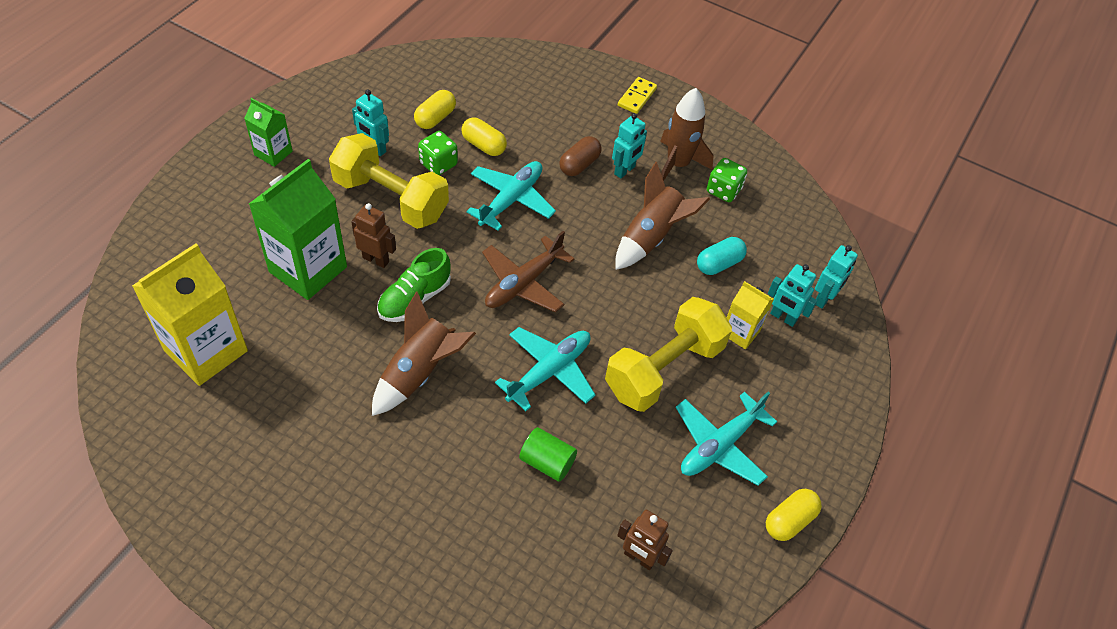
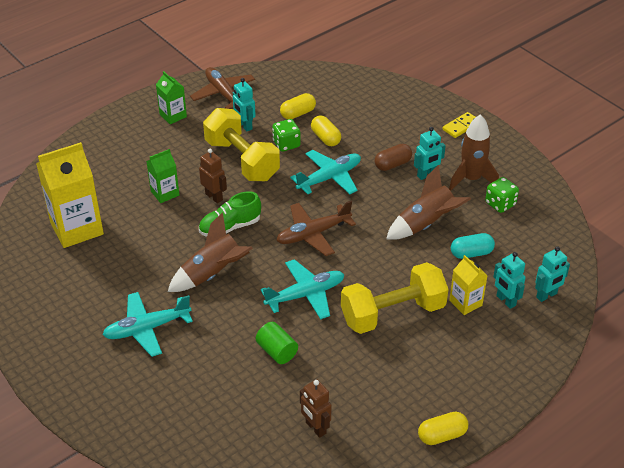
camera: 25 degrees right, 10 degrees down
(308, 269) = (165, 193): green carton -> green carton, size x0.53
(328, 108) = (223, 94): none -> brown plane
(719, 446) = (411, 373): turquoise plane -> turquoise plane (146, 329)

